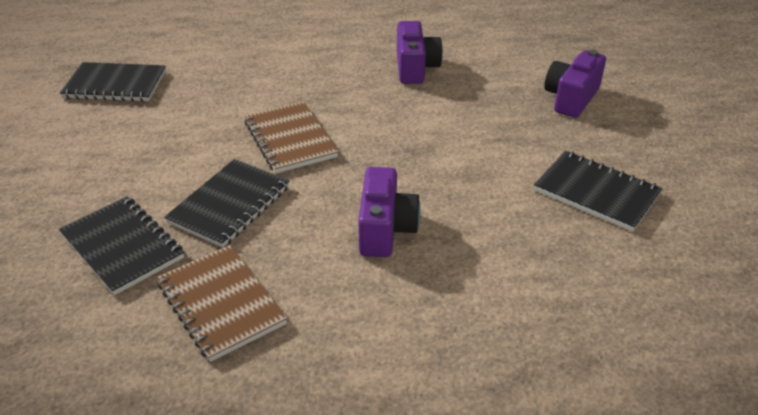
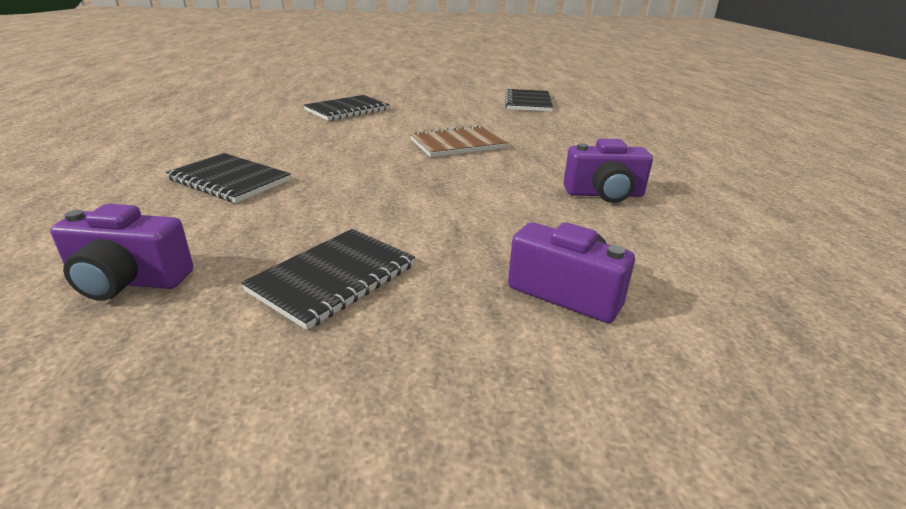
camera: 90 degrees right, 10 degrees down
(221, 304) = (279, 129): brown notebook -> none
(230, 205) = (378, 129): black notebook -> black notebook (229, 180)
(385, 229) = (325, 170): purple camera -> purple camera (128, 281)

